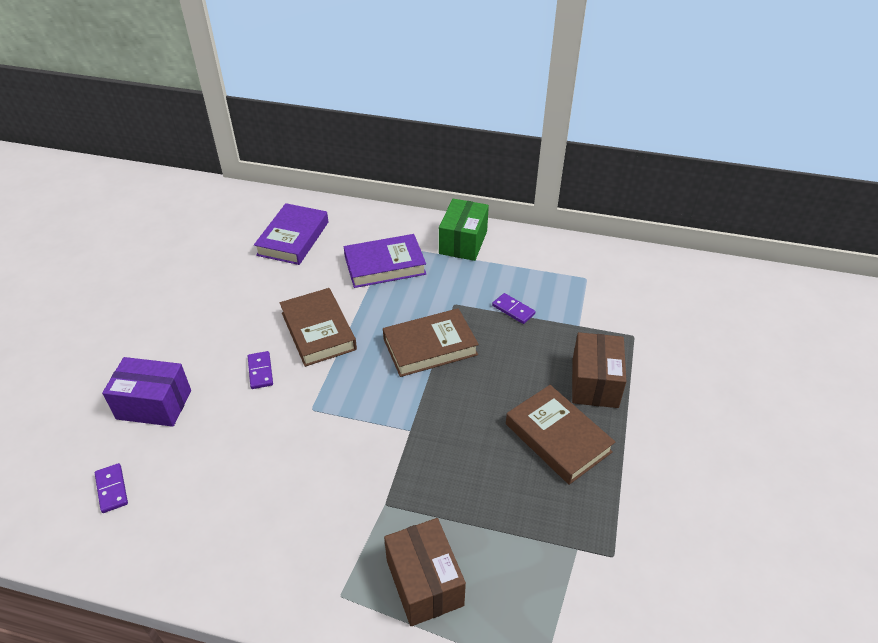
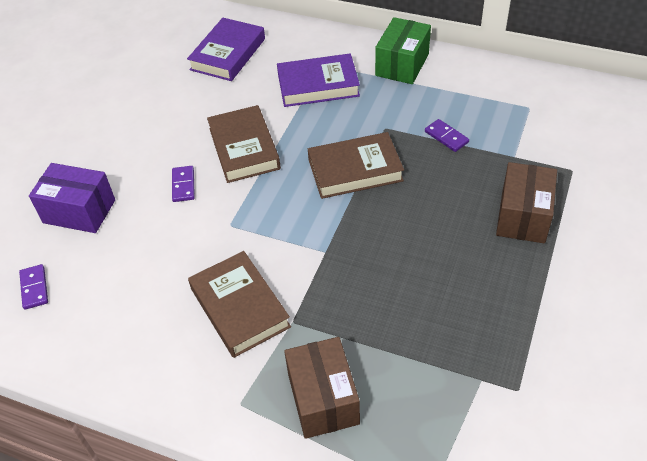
camera: 10 degrees right, 5 degrees up
(557, 438) = (476, 269): brown book -> brown book (239, 308)

